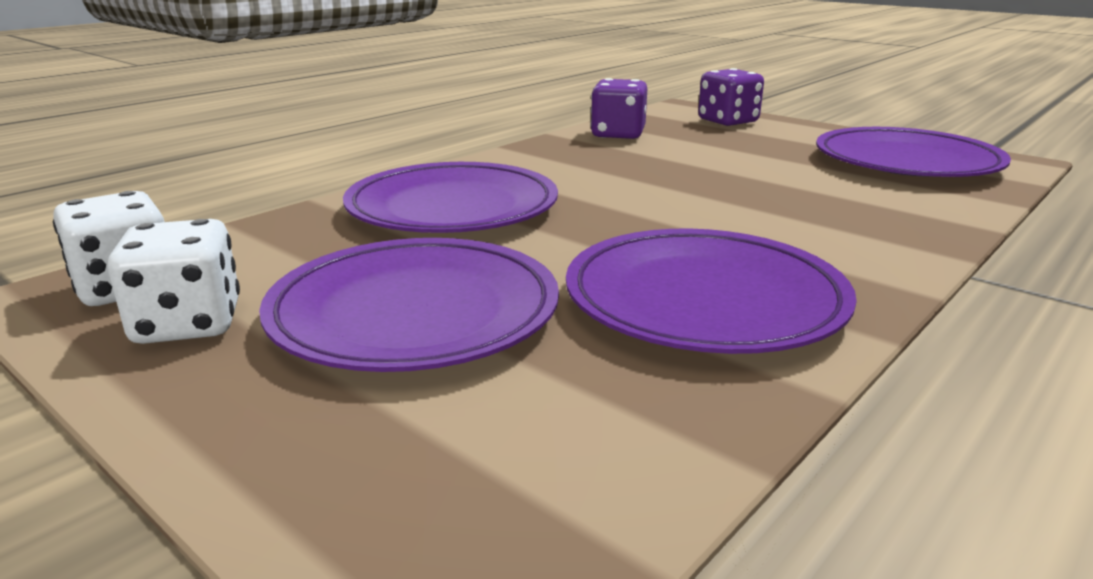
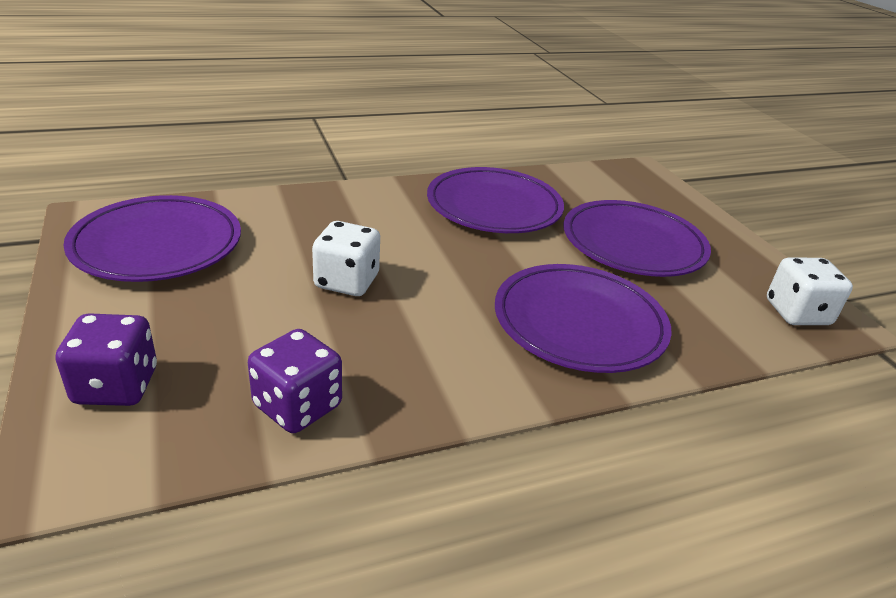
camera: 155 degrees left, 10 degrees up
(188, 324) = (746, 274): white dice -> white dice (347, 281)

